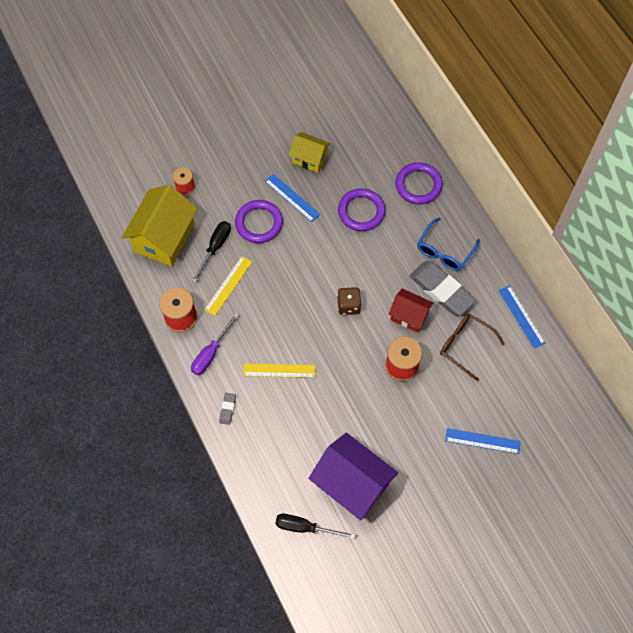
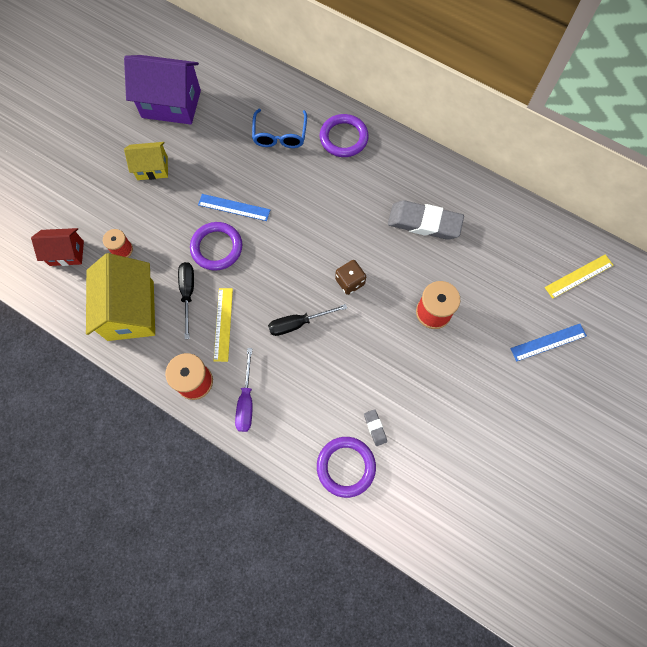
camera: 30 degrees left, 5 degrees up
(227, 409) = (296, 448): grey eraser -> grey eraser (375, 428)
(279, 370) = (323, 381): yellow ruler -> yellow ruler (579, 276)
(305, 527) = (443, 523): black screwdriver -> black screwdriver (298, 323)
(309, 158) = (228, 163): yellow house -> yellow house (152, 168)
(352, 484) = (460, 453): purple house -> purple house (171, 104)
(361, 211) = (307, 188): purple ring -> purple ring (346, 467)
(409, 316) = (410, 262): red house -> red house (66, 253)
(444, 251) = (404, 185): blue glasses -> blue glasses (280, 135)
(465, 346) = (477, 262): brown glasses -> none
(521, 316) = (507, 209): blue ruler -> none

